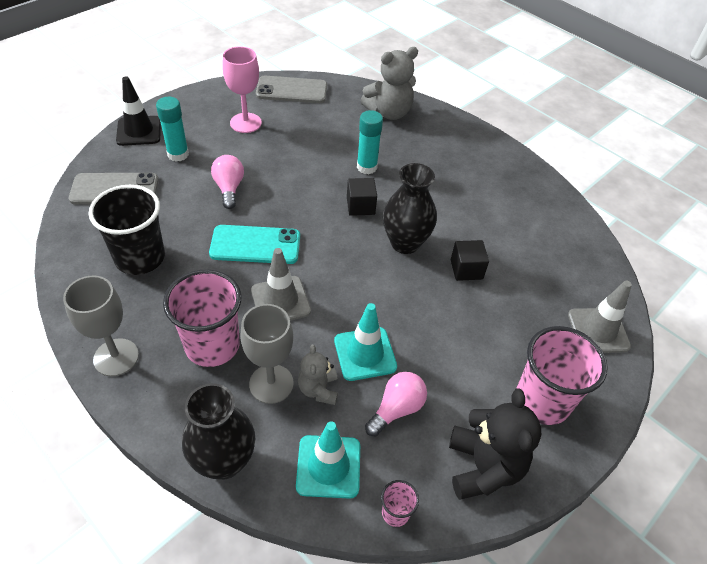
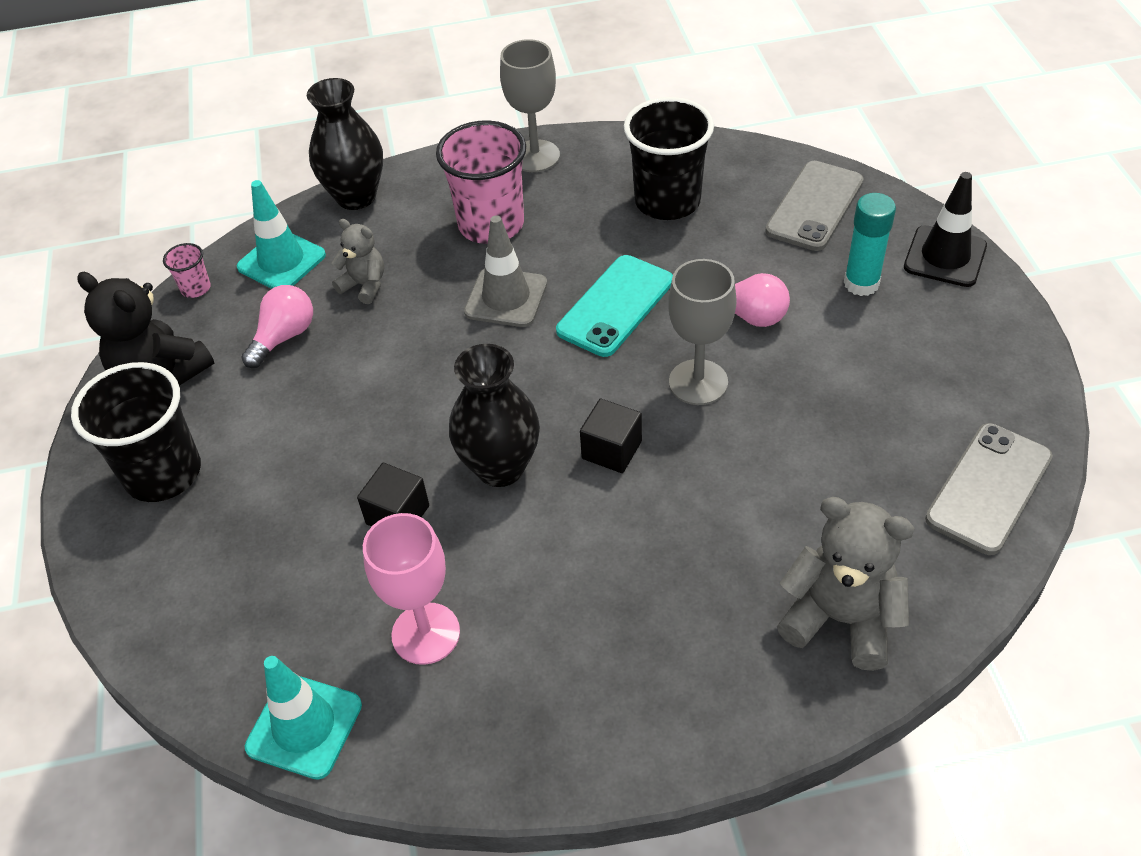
camera: 130 degrees right, 0 degrees up
(245, 123) = (908, 386): pink goblet -> pink goblet (426, 633)
(271, 384) = (404, 253): grey goblet -> grey goblet (698, 382)
(365, 354) = (370, 341): turquoise traffic cone -> turquoise traffic cone (304, 726)
(367, 167) = (697, 502): turquoise glue stick -> none
(389, 112) = (840, 618): grey teddy bear -> grey teddy bear turned 105 degrees clockwise
(396, 409) = (284, 337): pink light bulb -> pink light bulb turned 135 degrees counterclockwise
(542, 401) = (163, 473): pink cup -> black cup
(598, 330) = (174, 610): grey traffic cone -> none

